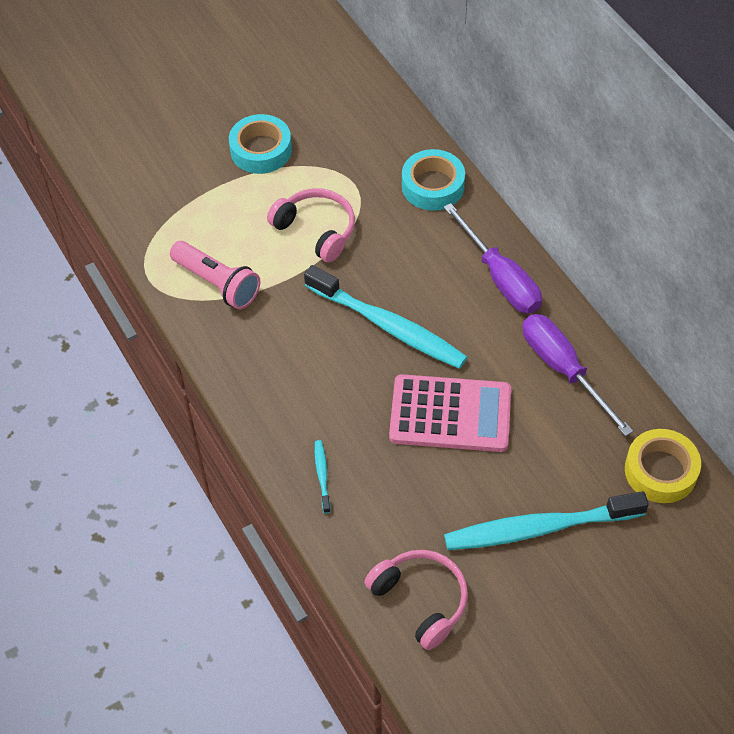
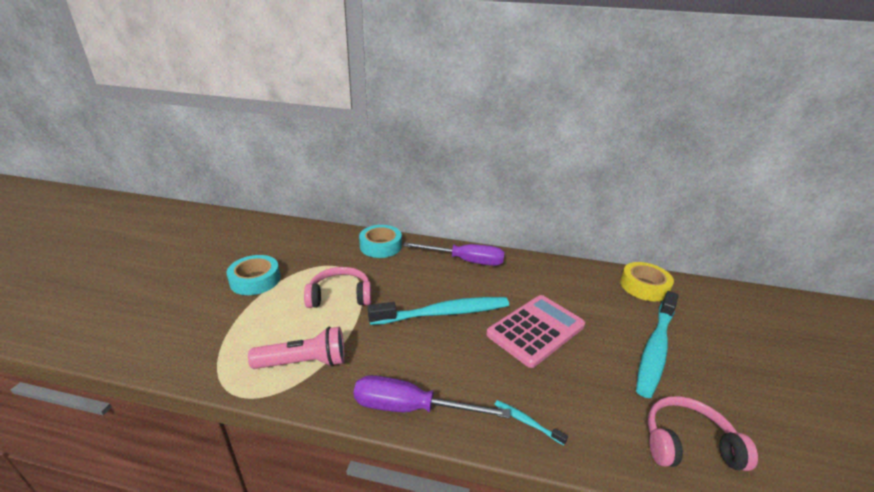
camera: 50 degrees left, 25 degrees down
(563, 369) = (547, 277): purple screwdriver -> purple screwdriver (411, 408)

